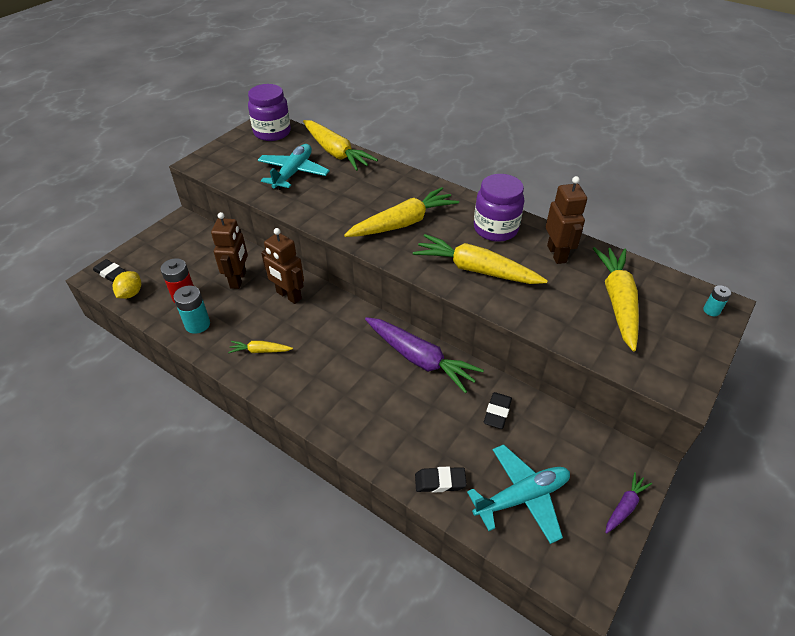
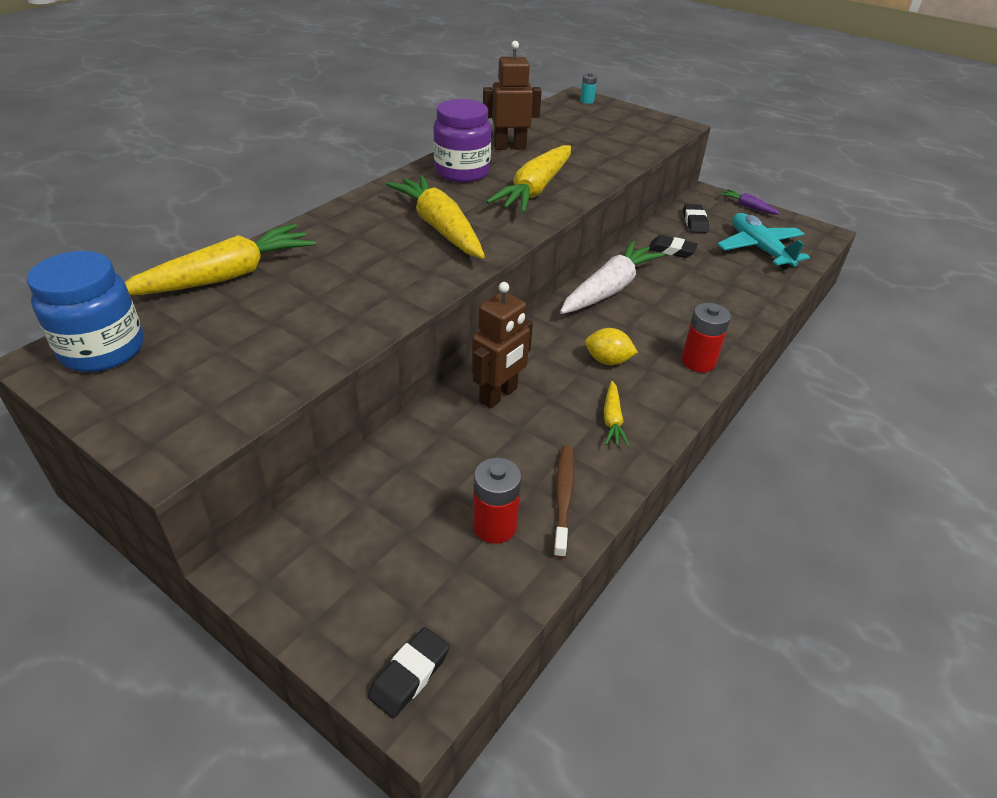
camera: 90 degrees left, 5 degrees down
(131, 293) = (481, 617): yellow lemon -> yellow lemon (607, 361)
(197, 324) = (563, 498): turquoise battery -> brown toothbrush
(238, 279) = (455, 455): brown robot -> none
(272, 132) = (103, 350): purple jar -> blue jar
(293, 173) = (271, 320): turquoise plane -> none
(322, 409) = (698, 362): none -> red battery
(420, 359) = (609, 289): purple carrot -> white carrot
(440, 482) = (761, 288): black eraser -> black eraser (695, 222)
(617, 302) = (580, 132): yellow carrot -> none

